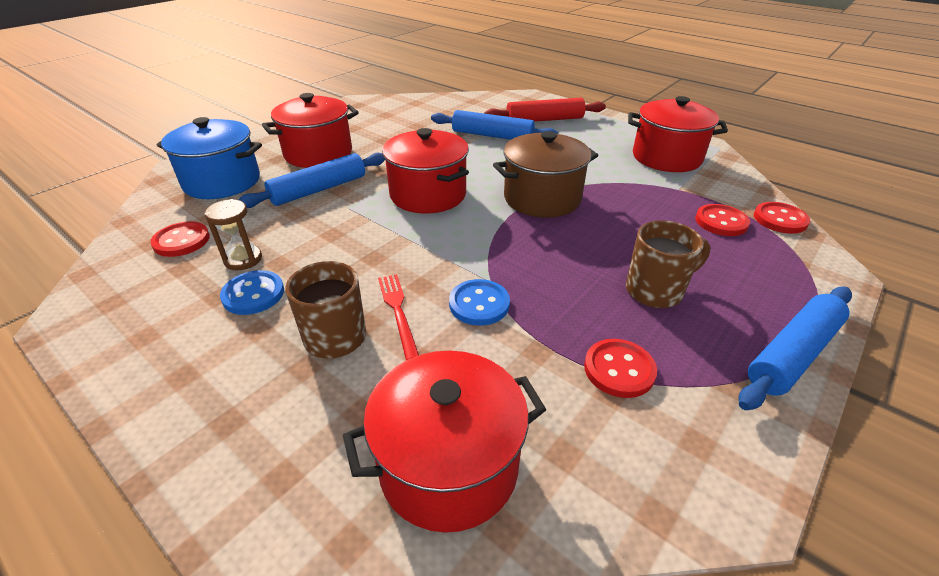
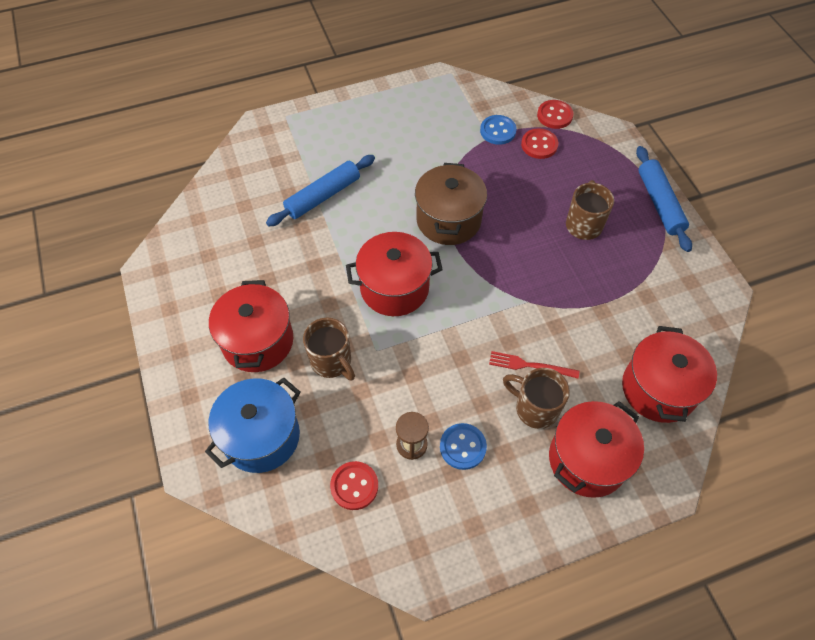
camera: 60 degrees left, 20 degrees up
(319, 189) = (332, 362): blue rolling pin -> brown mug
(479, 304) = (547, 318): blue button -> blue button (498, 131)
(544, 120) = (320, 144): red rolling pin -> none
(619, 369) = (633, 282): red button -> none
(666, 157) = (443, 112): red pot -> red pot (587, 459)

